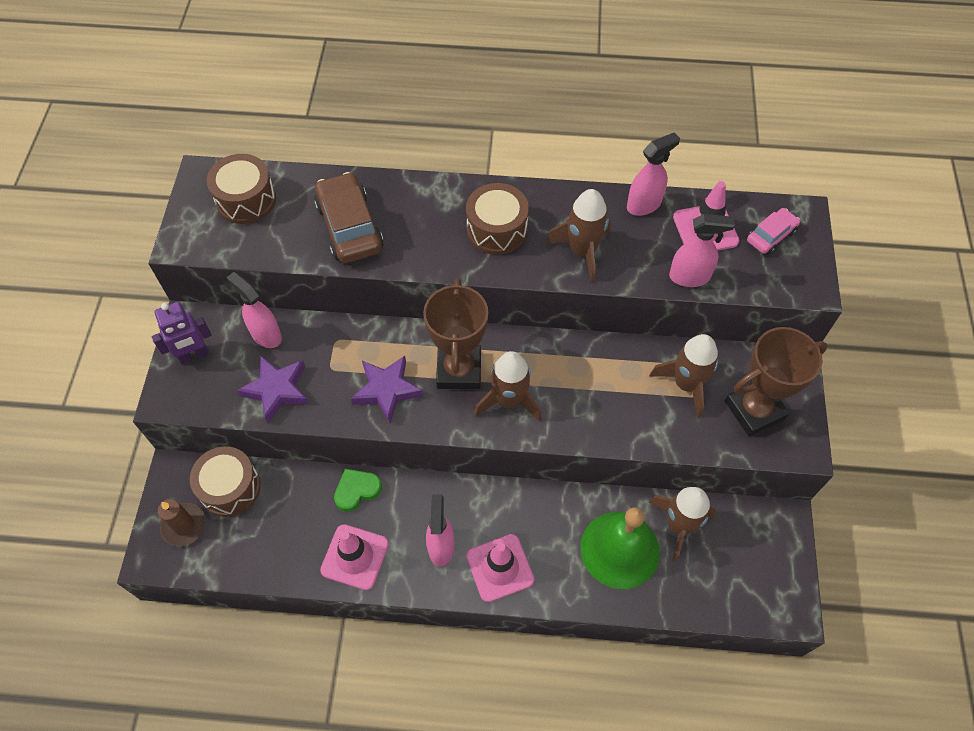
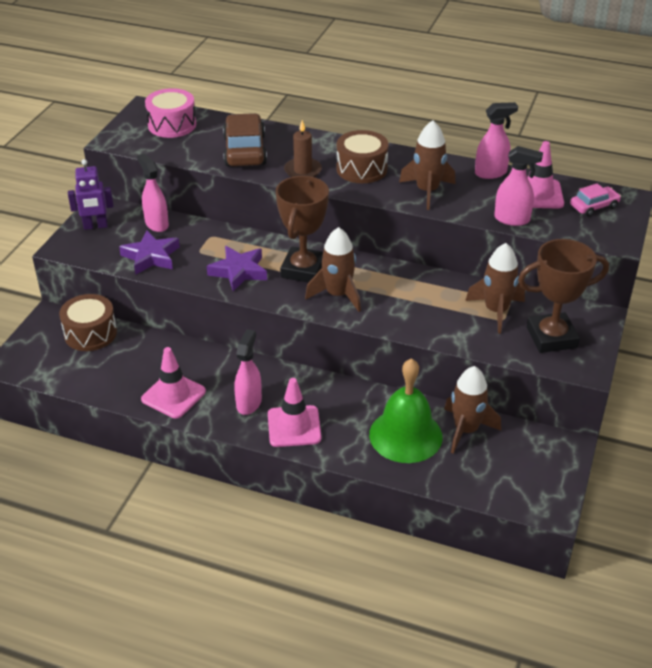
camera: 15 degrees right, 20 degrees down
(184, 525) = (44, 349): brown candle -> brown candle (303, 171)
(246, 200) = (172, 125): brown drum -> pink drum
(357, 490) = (193, 354): green heart -> none

